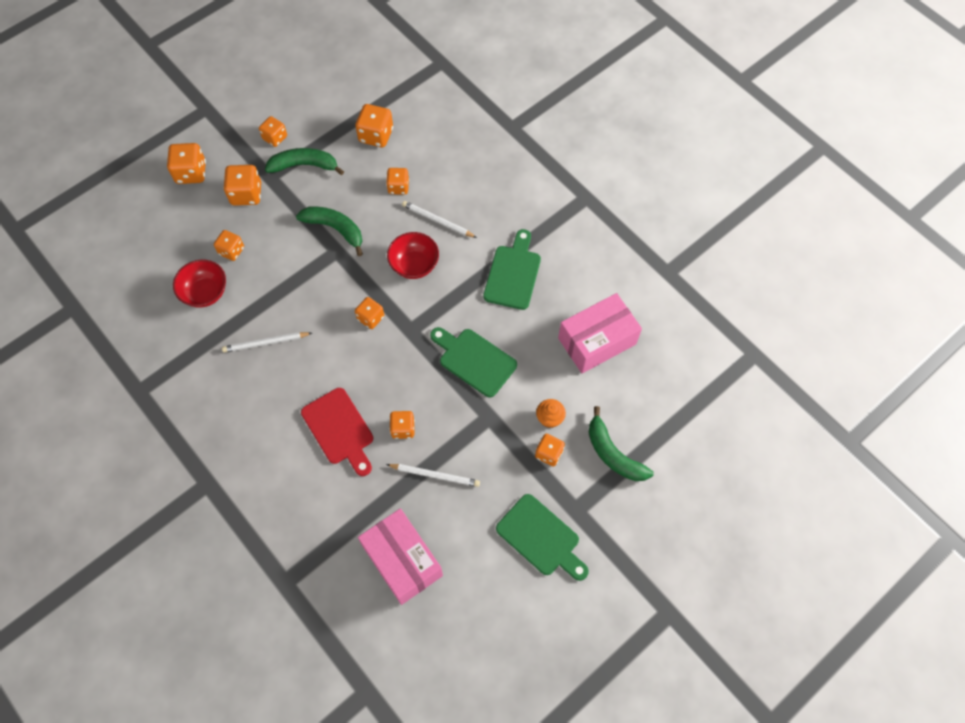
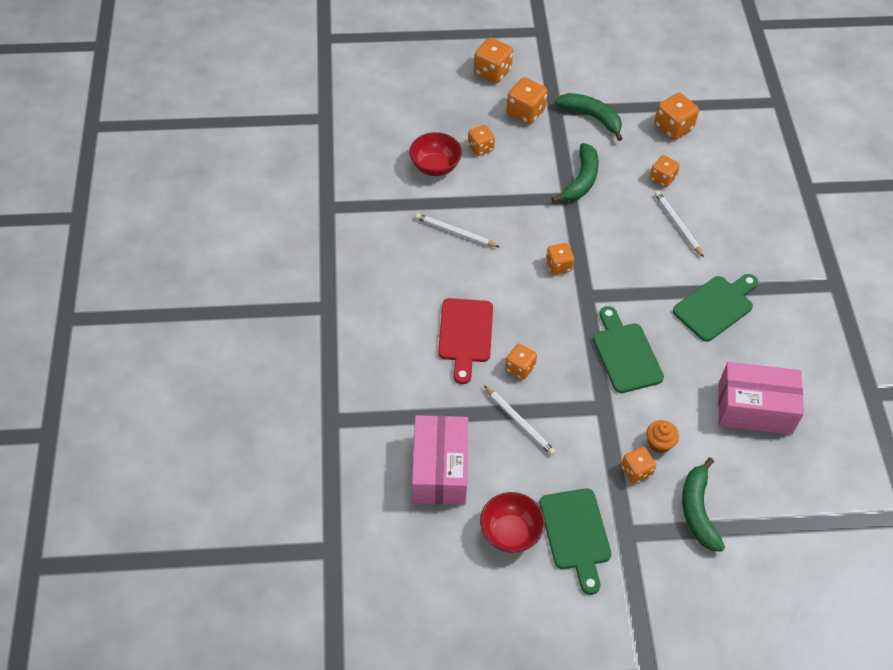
camera: 35 degrees right, 10 degrees down
(275, 138) = (582, 83): orange dice -> none
(335, 229) = (580, 180): green banana -> green banana turned 45 degrees clockwise
(414, 265) = (629, 247): red bowl -> red bowl (510, 532)

